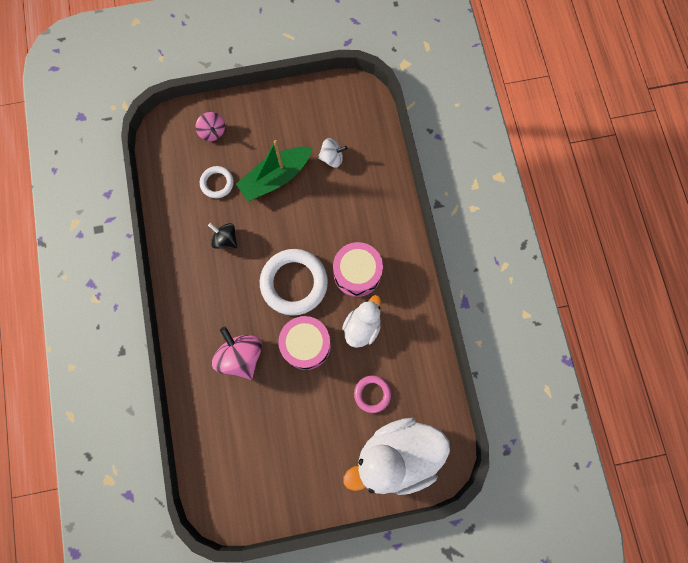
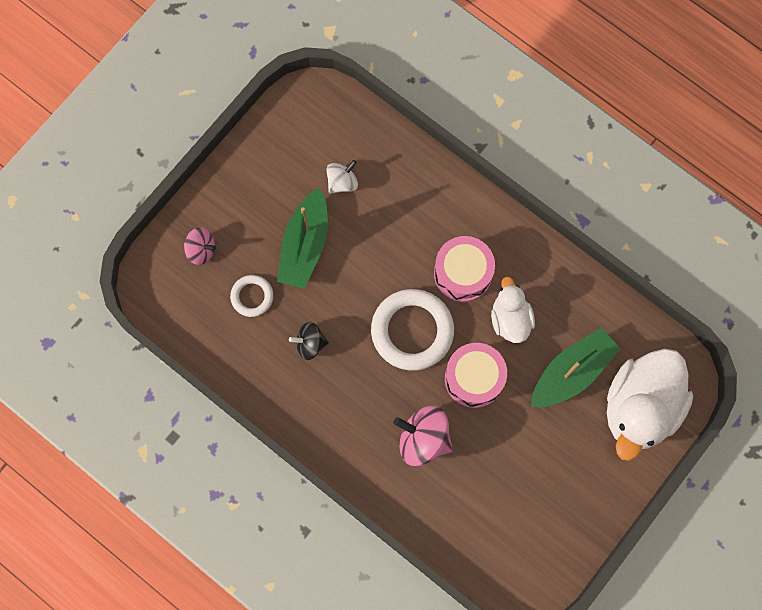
camera: 40 degrees left, 0 degrees up
(372, 394) = (572, 372): pink ring -> green boat

